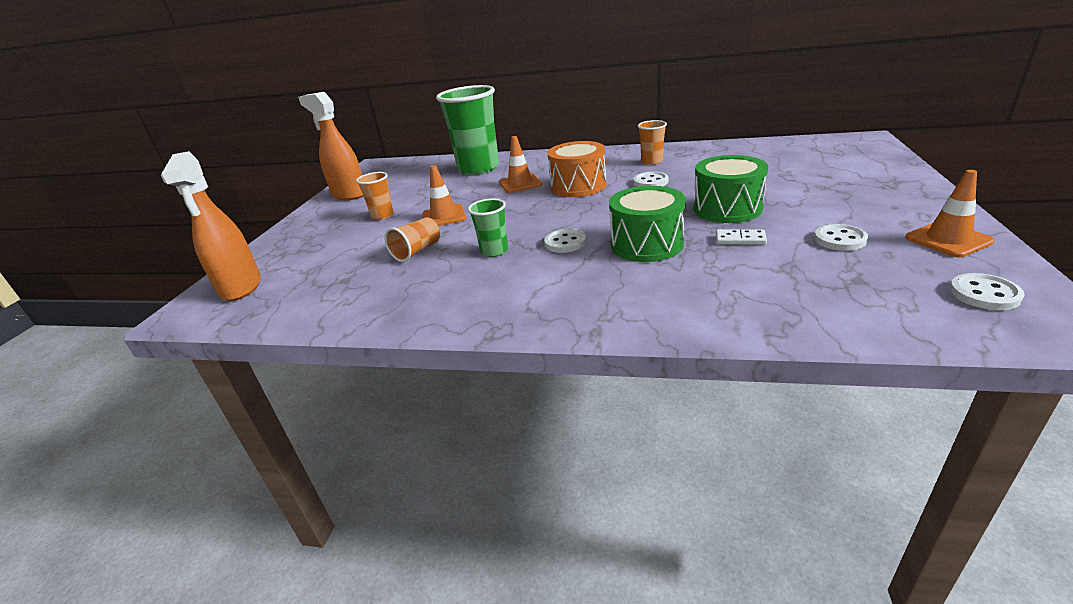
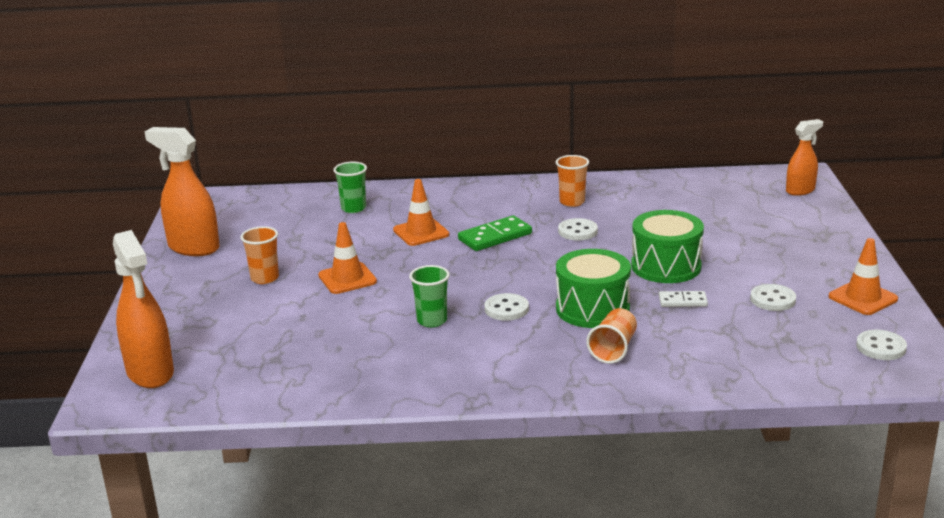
camera: 15 degrees left, 5 degrees down
(417, 251) = (341, 323): orange cup -> orange cup (613, 349)
(478, 168) = (353, 208): green cup -> green cup, size x0.47
(578, 186) = (495, 237): orange drum -> green domino
(864, 150) = (800, 190): none -> orange spray bottle

